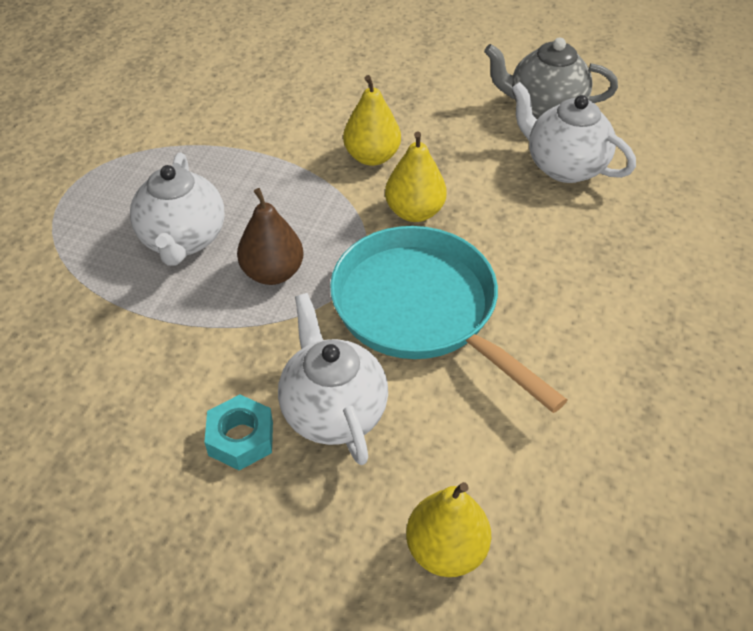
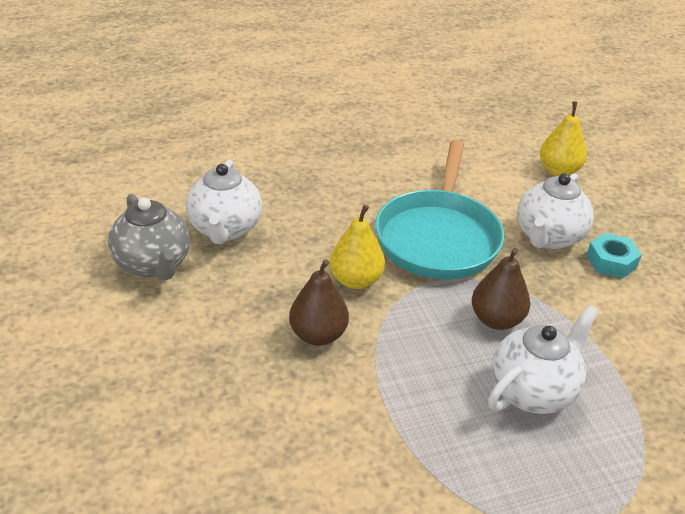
camera: 130 degrees left, 10 degrees down
(372, 157) = (318, 335): yellow pear -> brown pear

